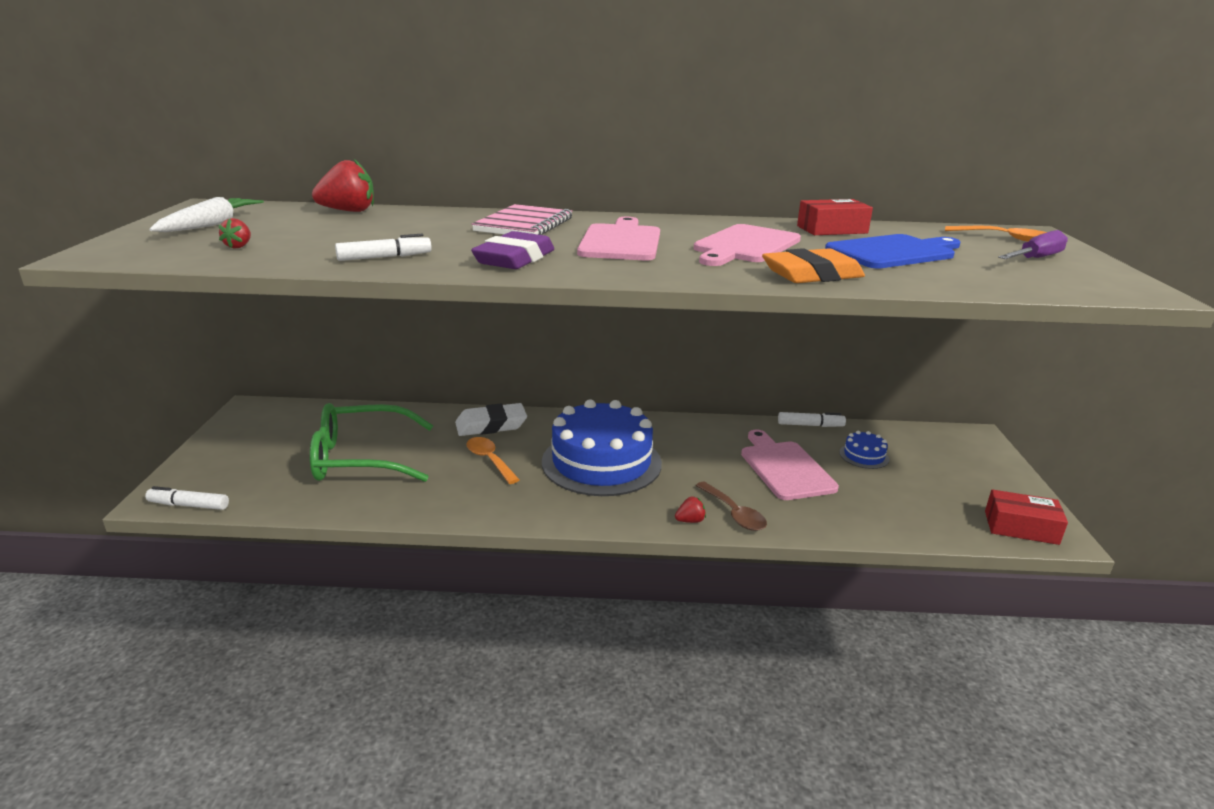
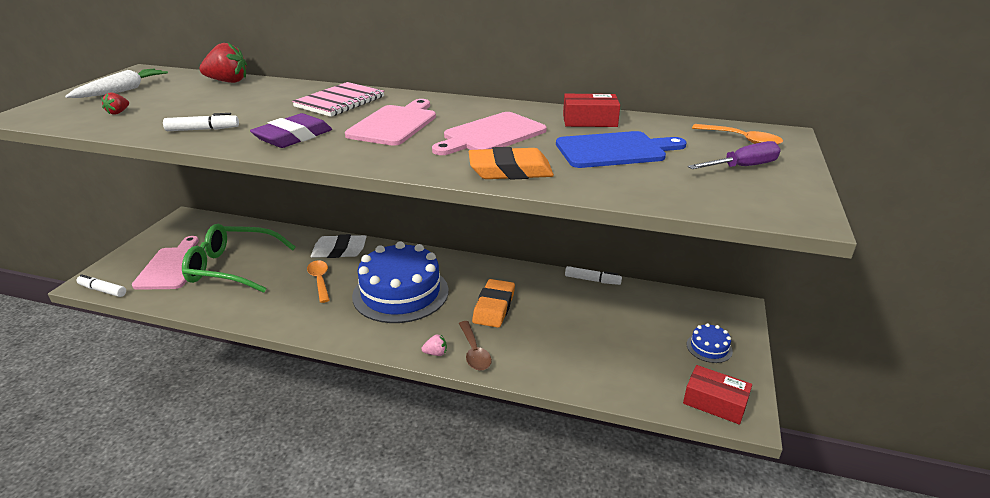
camera: 15 degrees right, 5 degrees up
(690, 521) = (435, 353): red strawberry -> pink strawberry
(722, 464) = (494, 307): none -> orange eraser
(784, 468) = (543, 317): pink cutting board -> pink cutting board (172, 266)
(864, 456) = (619, 315): blue cake -> blue cake (709, 347)

